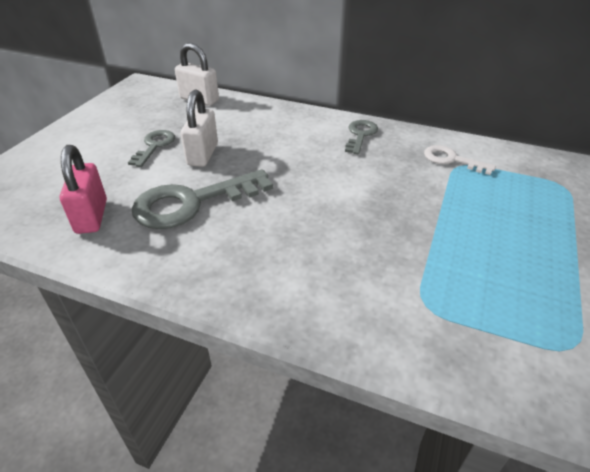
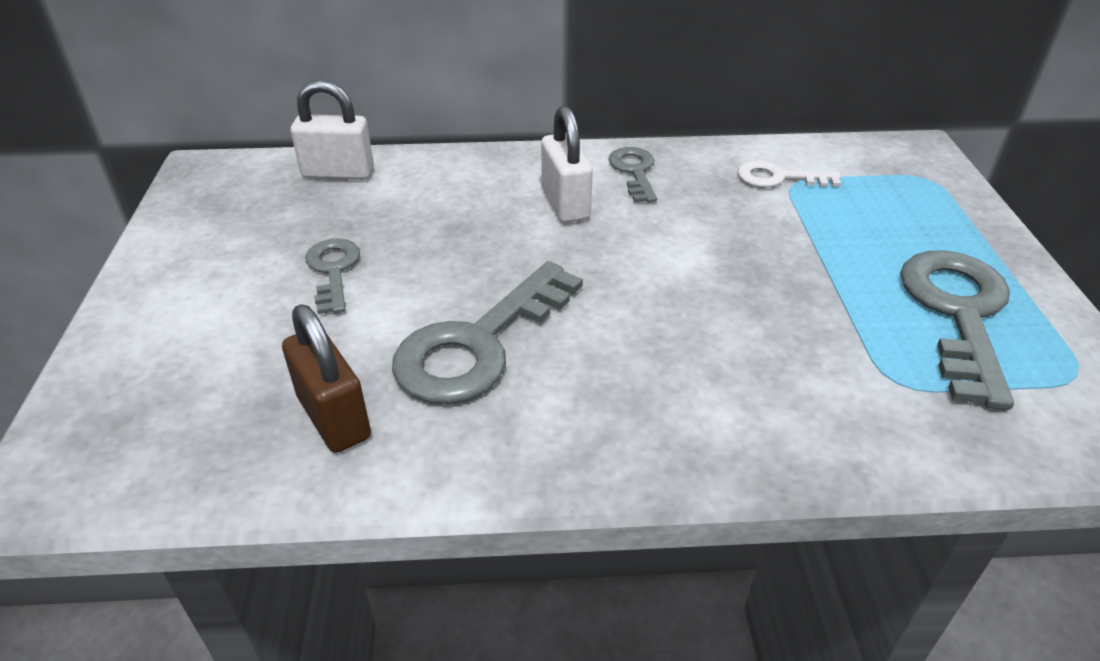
camera: 25 degrees left, 0 degrees up
(91, 216) = (334, 417): pink padlock -> brown padlock
(202, 154) = (427, 263): white padlock -> white padlock (565, 204)
(509, 277) = (958, 314): none -> grey key

